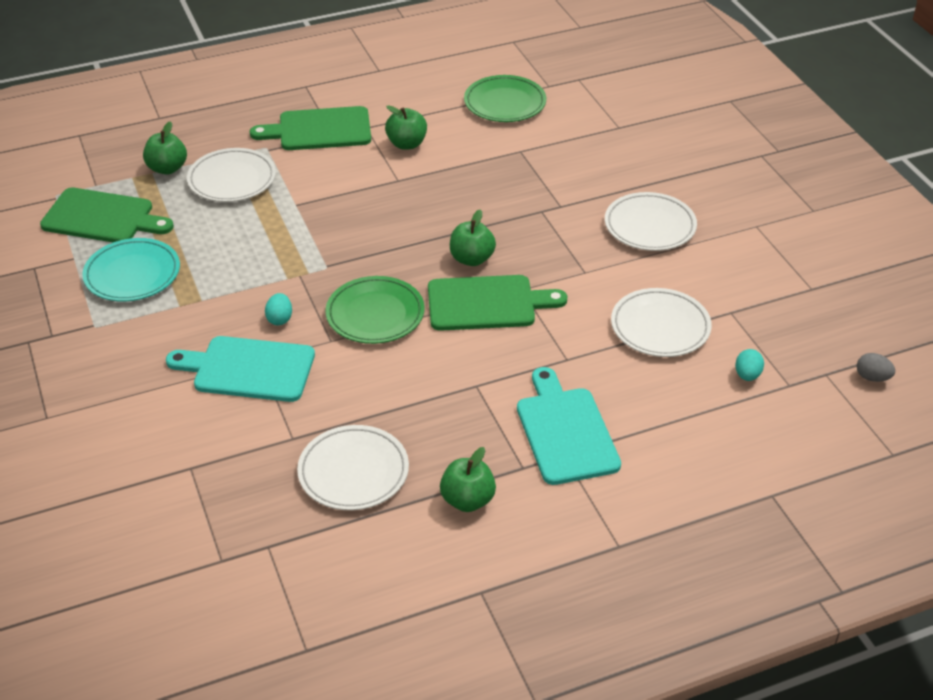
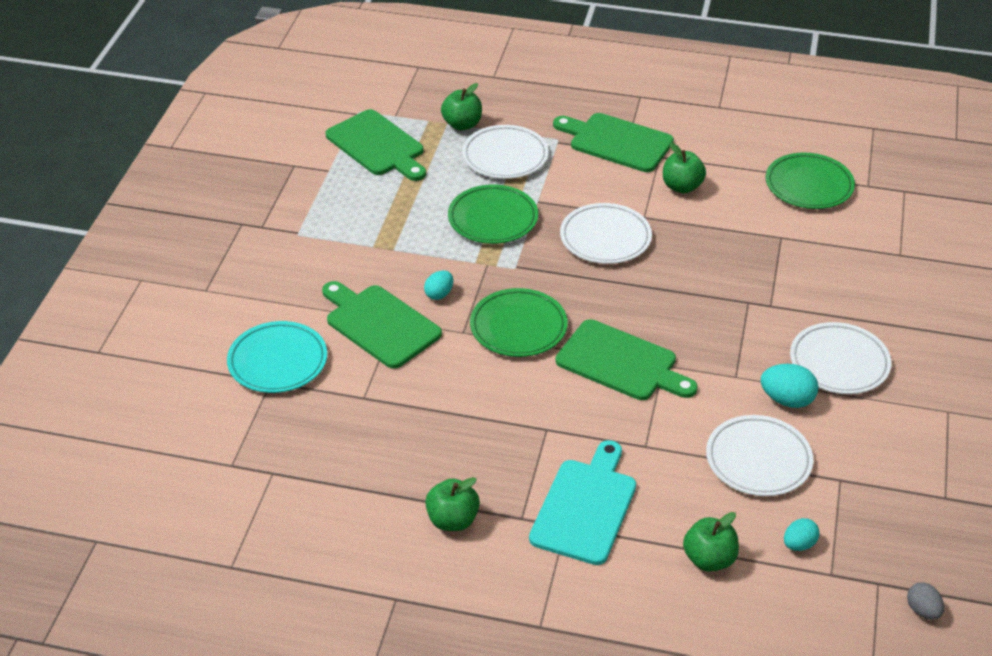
camera: 35 degrees right, 0 degrees up
(132, 274) = (360, 204): turquoise plate -> turquoise plate (278, 361)
(248, 369) = (379, 324): turquoise cutting board -> green cutting board
(269, 235) = (493, 219): none -> green plate
(353, 472) = (385, 449): white plate -> white plate (605, 238)
(471, 259) = (644, 317): green apple -> green apple (709, 559)
(638, 272) = (787, 400): none -> turquoise egg

